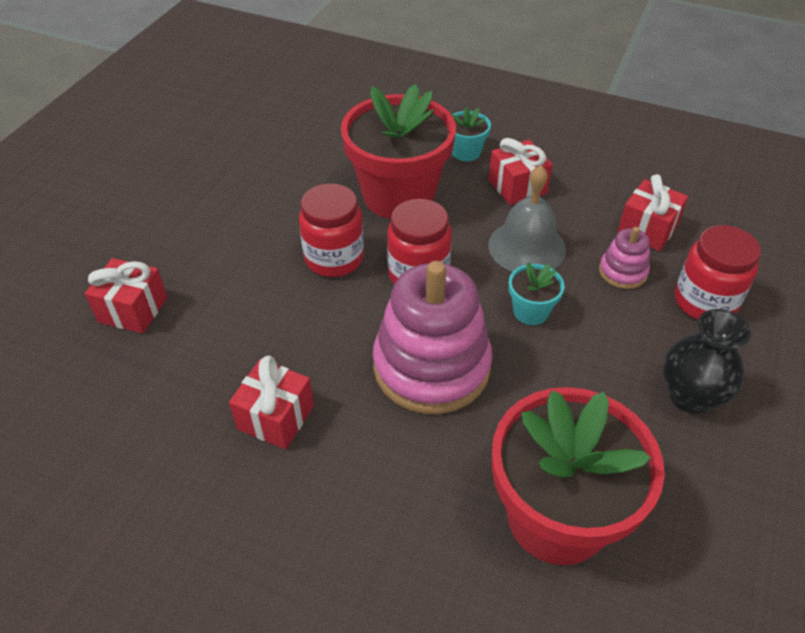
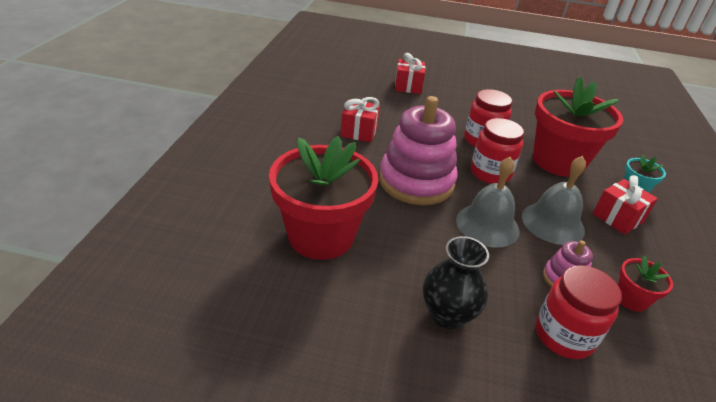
camera: 75 degrees right, 10 degrees down
(531, 311) = (487, 225): turquoise flower pot -> grey bell
(647, 229) = (631, 299): red gift -> red flower pot

